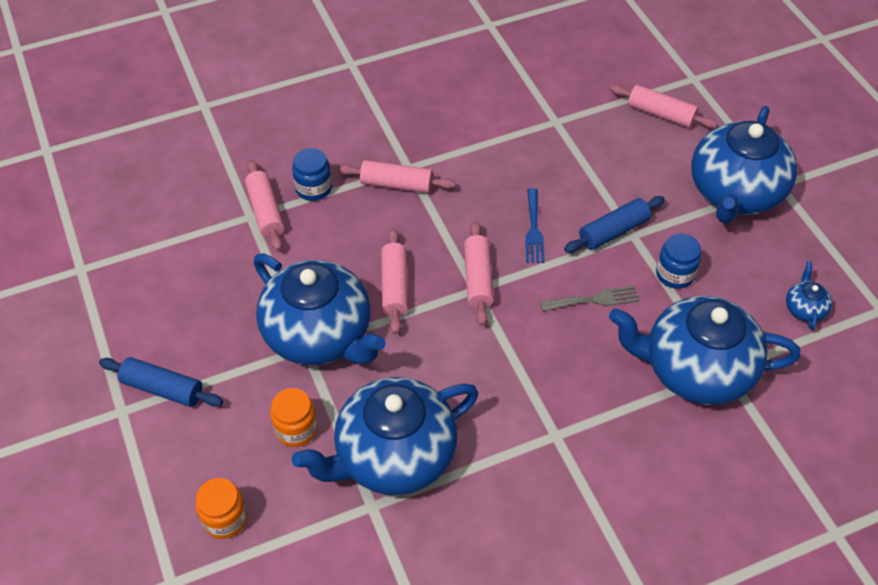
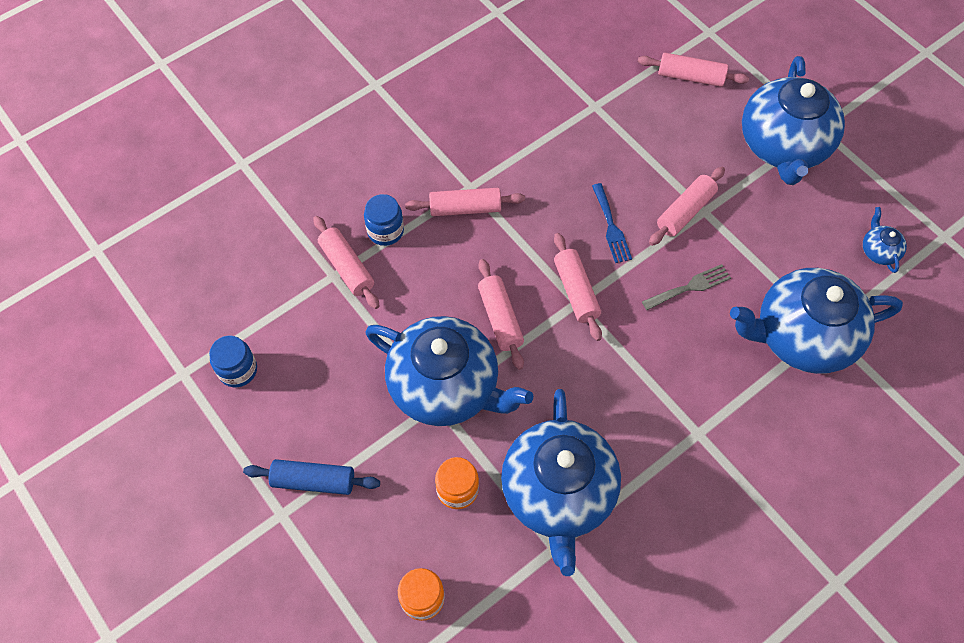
camera: 15 degrees left, 10 degrees up
(394, 456) = (558, 493): blue teapot -> blue teapot turned 45 degrees counterclockwise
(613, 231) = (685, 212): blue rolling pin -> pink rolling pin
(675, 274) = (754, 243): blue jar -> blue jar (238, 370)

